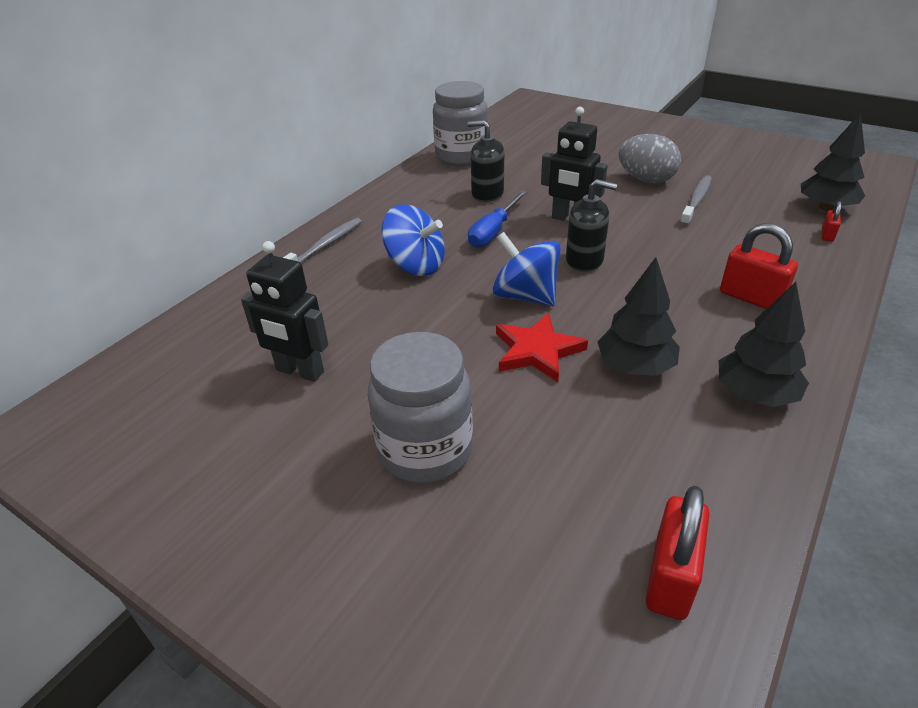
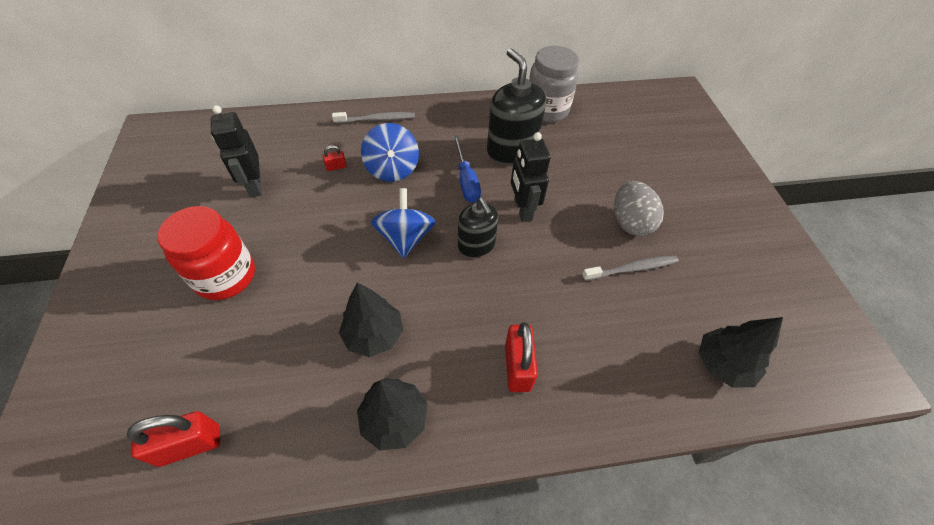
camera: 45 degrees right, 15 degrees up
(425, 451) = (225, 276): grey jar -> red jar
(487, 194) = (511, 150): black soap dispenser -> black soap dispenser, size x1.58
(493, 231) = (466, 181): blue screwdriver -> blue screwdriver turned 90 degrees counterclockwise
(537, 351) = (351, 276): red star -> none
(827, 235) = (671, 383): red padlock -> red padlock (336, 167)

